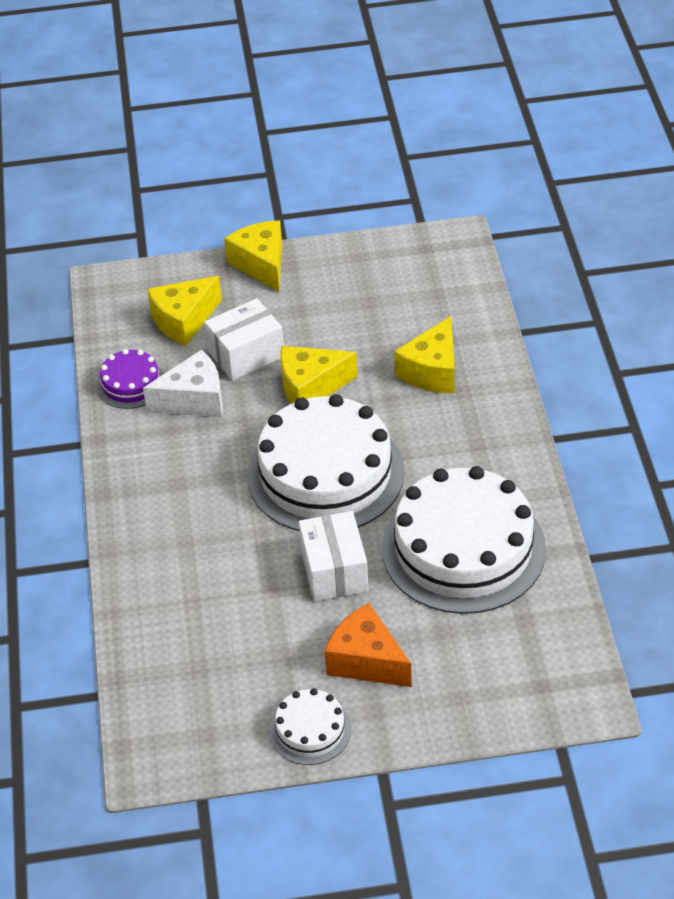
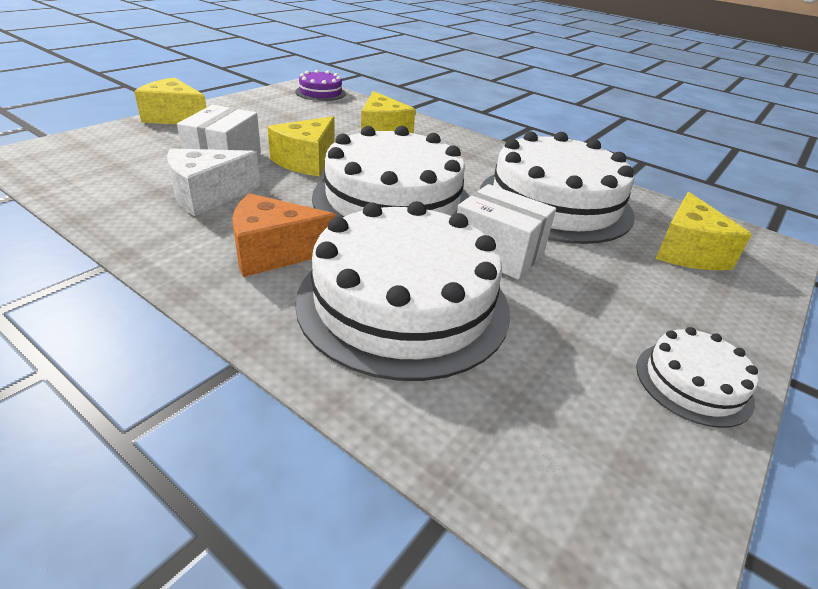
camera: 50 degrees left, 10 degrees down
(131, 383) = (122, 204): purple cake -> purple cake (320, 92)
(183, 321) = (136, 156): yellow cheese -> yellow cheese (687, 251)
(194, 400) = (208, 195): white cheese -> white cheese turned 150 degrees counterclockwise
(216, 574) = (403, 303): none -> white cake
(366, 661) = (626, 299): orange cheese -> orange cheese (274, 253)

